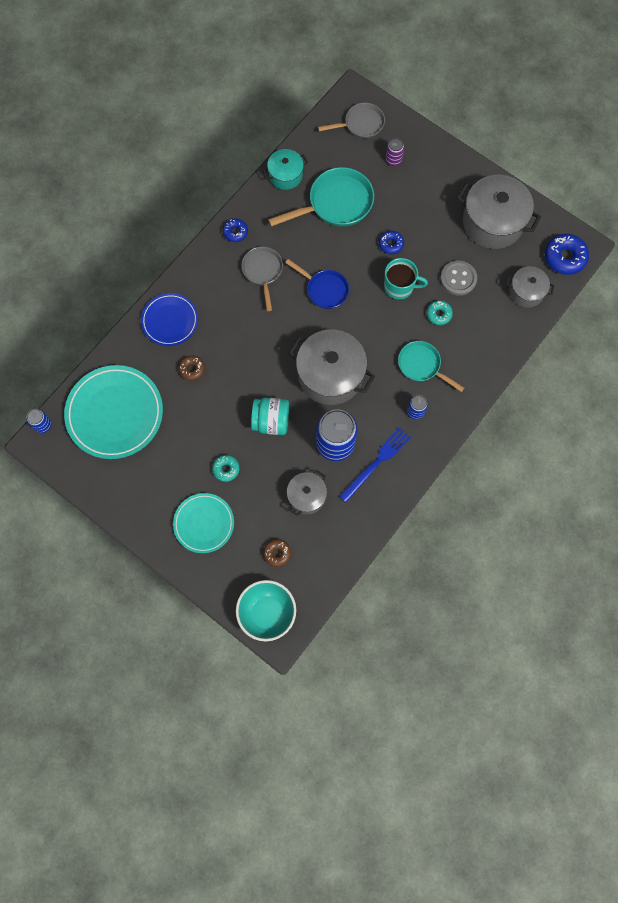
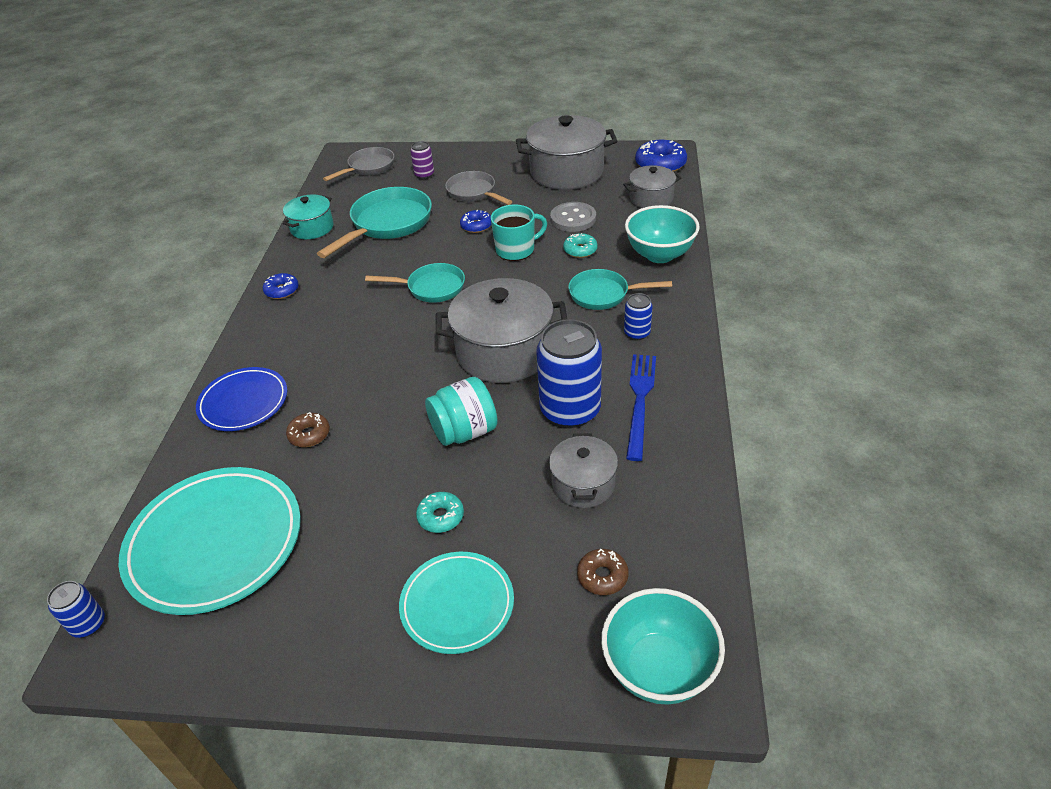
camera: 30 degrees left, 30 degrees down
(263, 272) = (342, 306): grey pan -> grey pan (474, 192)
(324, 289) = (431, 288): blue pan -> turquoise pan
(484, 352) = (659, 255): none -> turquoise bowl

